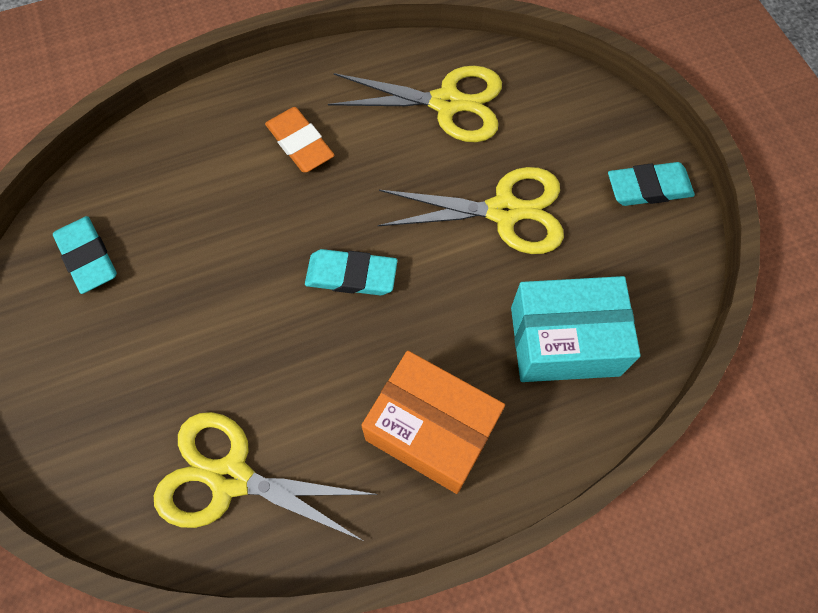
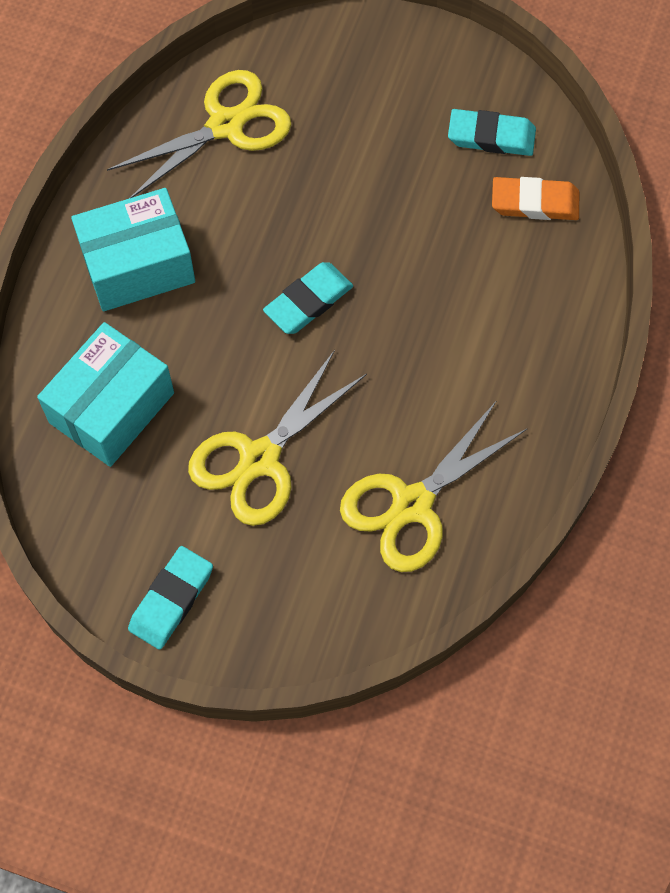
camera: 130 degrees right, 0 degrees up
(300, 143) = (473, 352): orange eraser -> orange eraser (534, 202)
(431, 430) = (138, 265): orange box -> turquoise box

